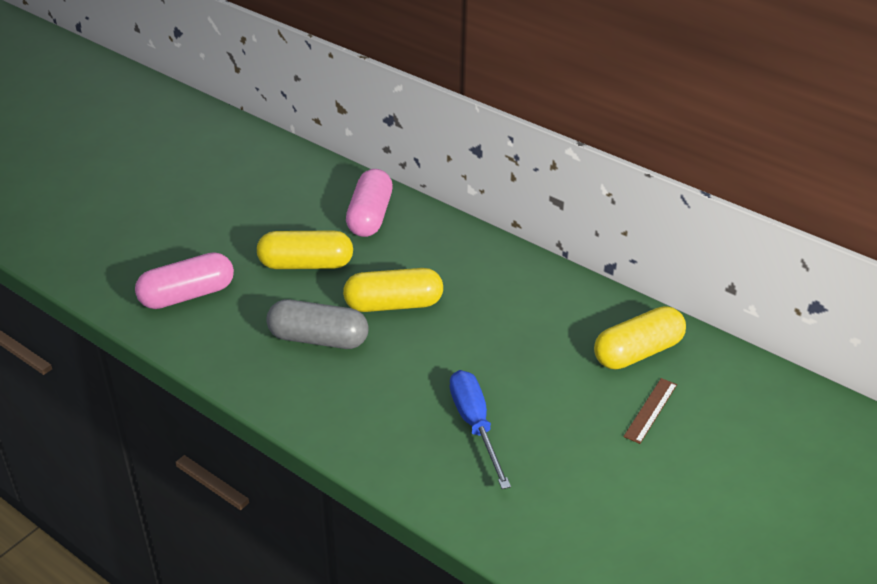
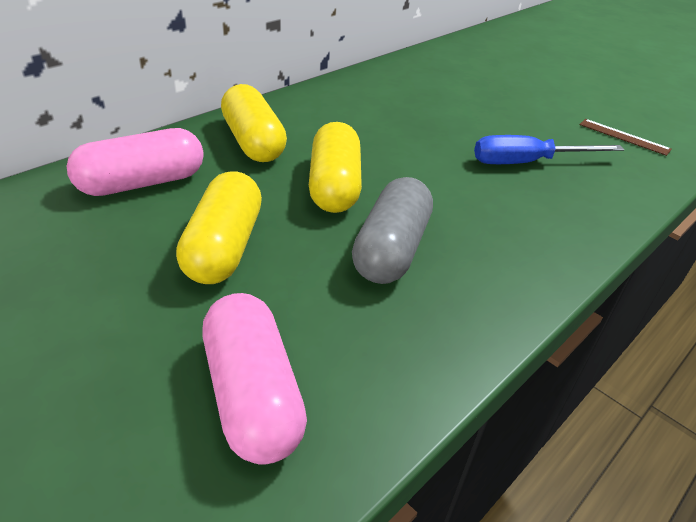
camera: 85 degrees left, 0 degrees up
(370, 216) = (142, 183): pink capsule -> pink capsule turned 45 degrees counterclockwise
(637, 352) = (426, 80): yellow capsule -> yellow capsule (253, 142)
(650, 410) = (494, 87): brown ruler -> brown ruler (624, 137)

